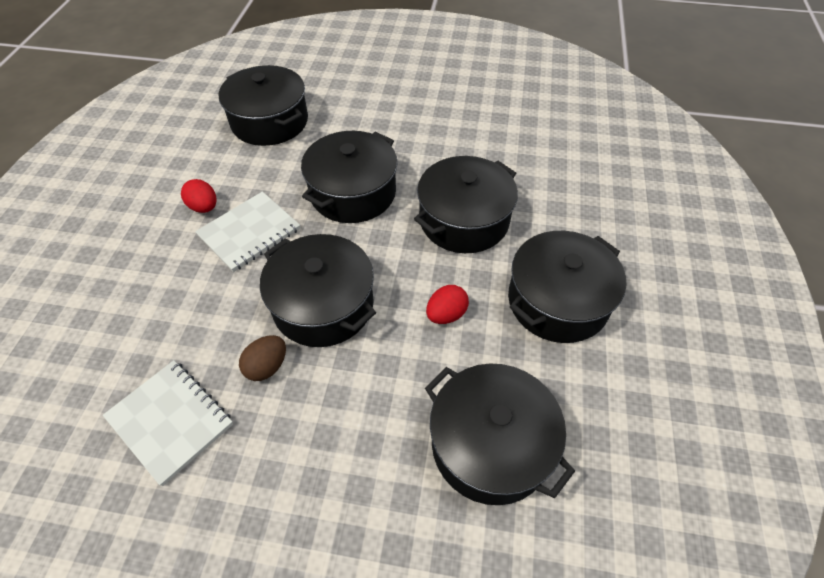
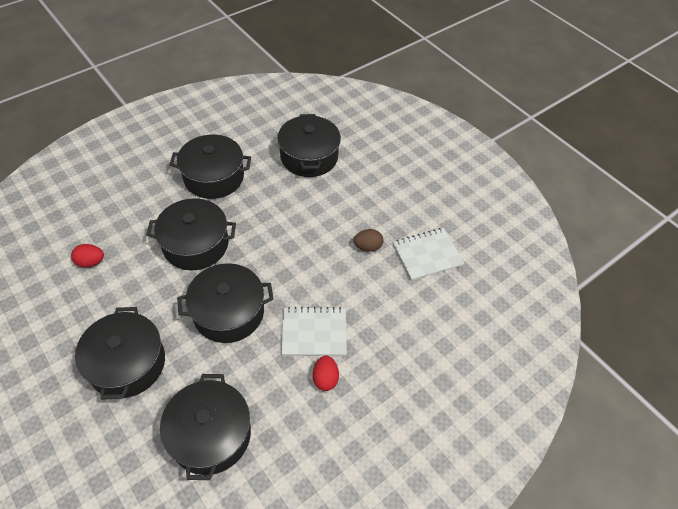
camera: 140 degrees left, 0 degrees up
(170, 421) = (427, 255): white notebook -> white notebook turned 75 degrees clockwise
(323, 305) = (316, 256): black pot -> black pot (127, 363)
(446, 314) = (266, 208): red egg -> red egg (91, 262)

